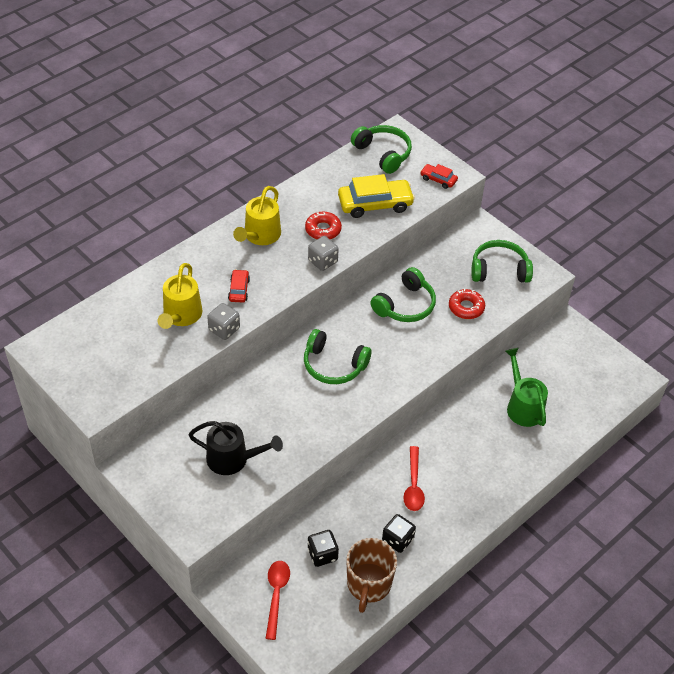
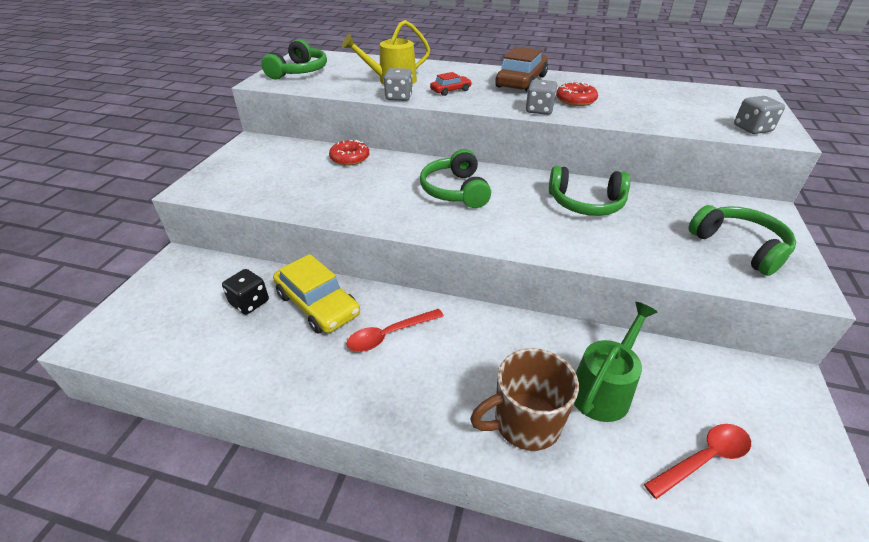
camera: 60 degrees right, 10 degrees down
(233, 459) = (292, 179): black watering can -> none
(260, 236) = (521, 81): yellow watering can -> brown car
(276, 595) = (182, 291): red spoon -> red spoon (703, 459)
(368, 585) = (223, 355): brown mug -> brown mug (525, 423)
(375, 204) = (652, 111): yellow car -> yellow car (317, 304)
(383, 153) = (717, 97): green headphones -> green headphones (299, 72)
(397, 540) = (301, 353): black dice -> none
(438, 179) = (752, 129): red car -> grey dice
(466, 307) = (647, 243): red donut -> red donut (350, 158)

